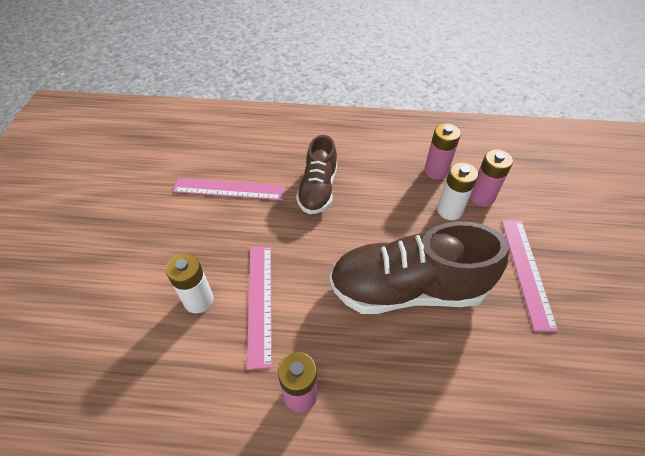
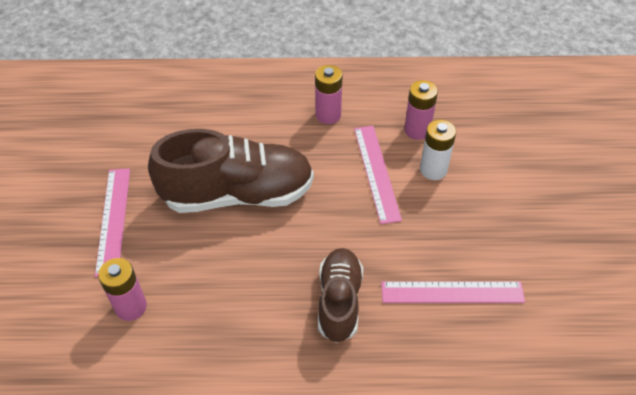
camera: 175 degrees right, 0 degrees up
(436, 171) = (181, 345): pink battery -> pink battery (417, 130)
(449, 210) = (176, 284): white battery -> none

